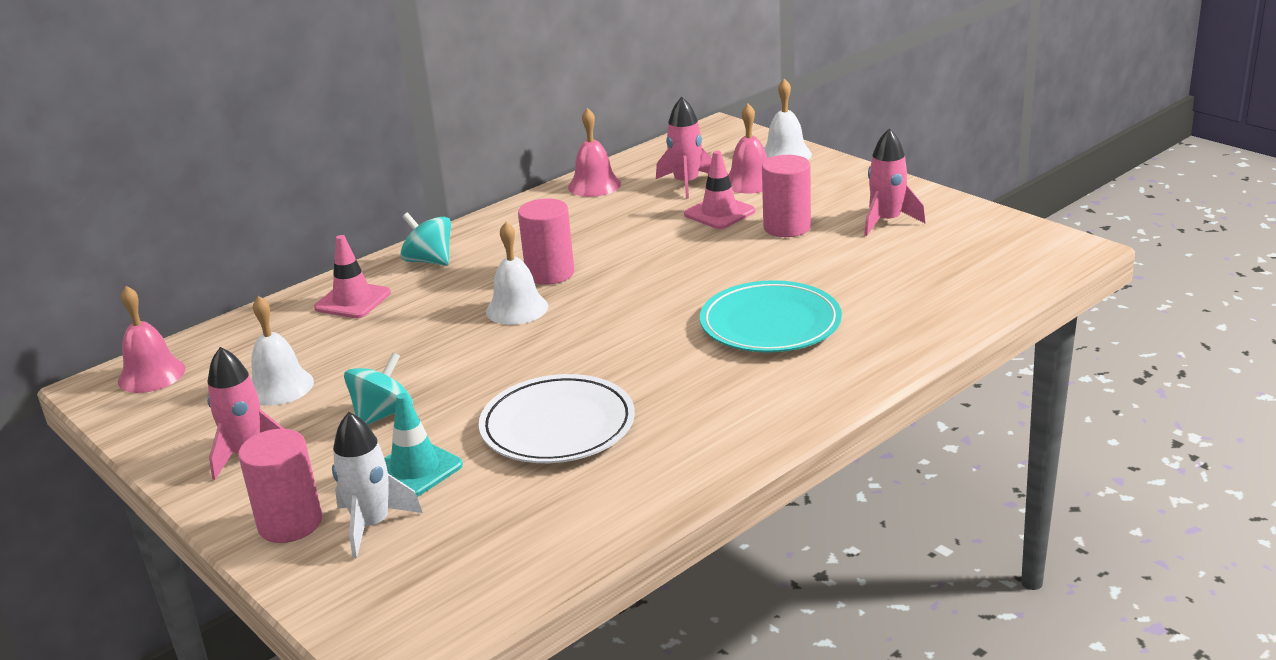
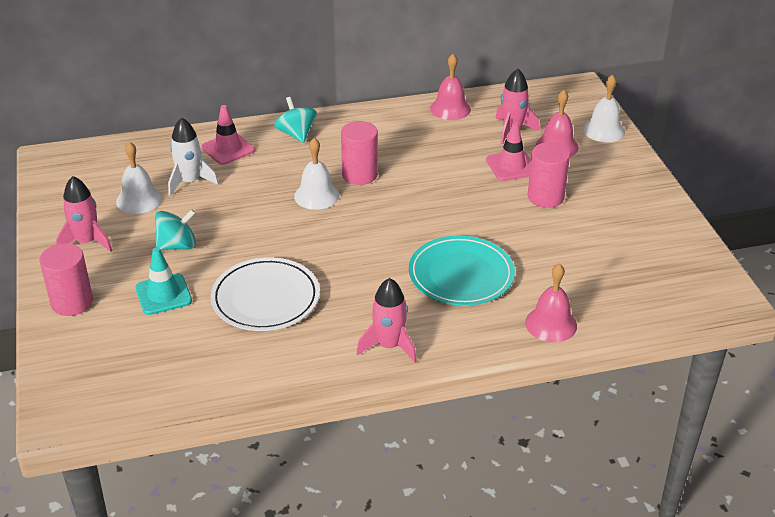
camera: 25 degrees right, 10 degrees up
(151, 375) = (80, 161): pink bell -> pink bell (551, 324)
(372, 525) = (111, 323): white rocket -> white rocket (190, 182)
(887, 221) = (619, 219): pink rocket -> pink rocket (389, 346)

